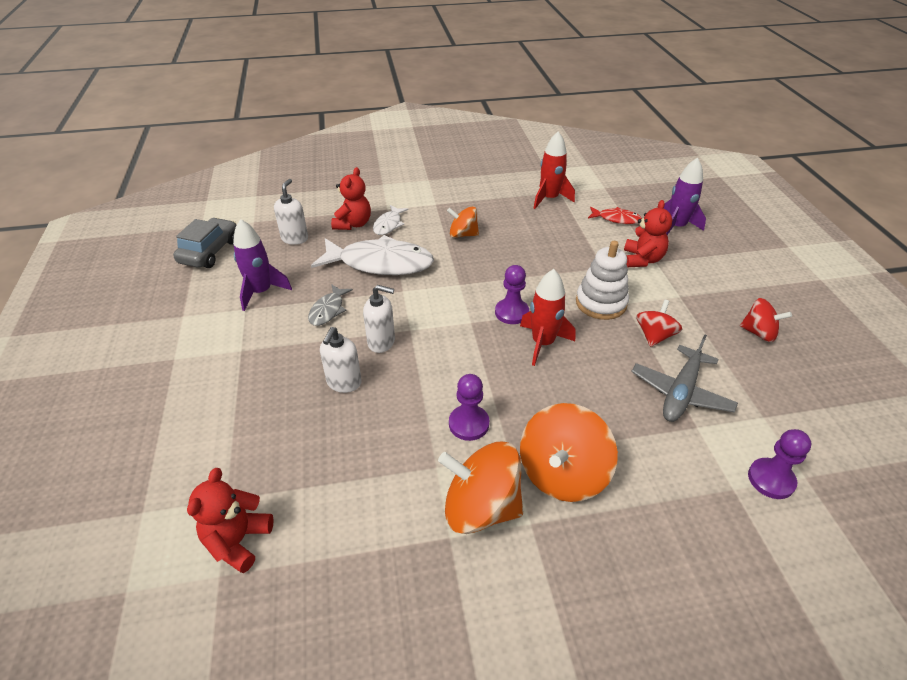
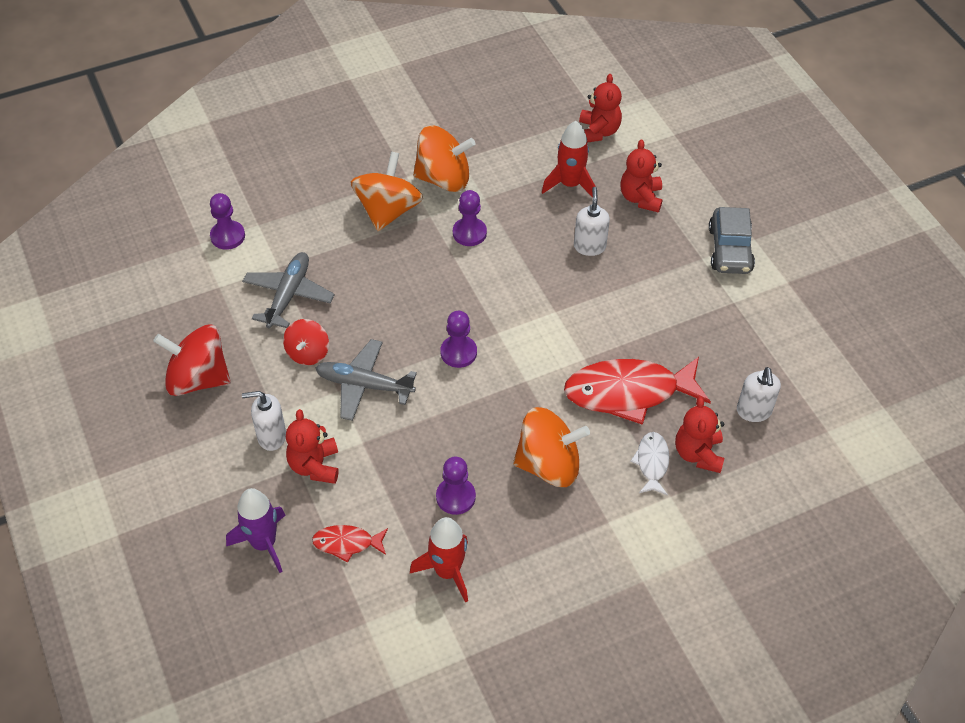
camera: 165 degrees right, 10 degrees up
(210, 251) = (836, 369): grey car -> grey car (730, 249)
(253, 427) = (640, 198): none -> red teddy bear
(261, 292) = (733, 325): purple rocket -> none
(328, 310) = (649, 317): grey fish -> none
(380, 263) = (629, 392): white fish -> red fish
(381, 342) = (576, 292): white soap dispenser -> white soap dispenser (271, 436)
(463, 234) = (548, 464): orange spinning top -> orange spinning top, size x1.69
(536, 229) = (455, 497): none -> purple pawn
(543, 343) = (420, 322): red rocket -> red rocket (570, 184)
(601, 303) = (364, 385): white stacking toy -> grey plane
(758, 333) = (198, 378): red spinning top -> red spinning top, size x1.69

